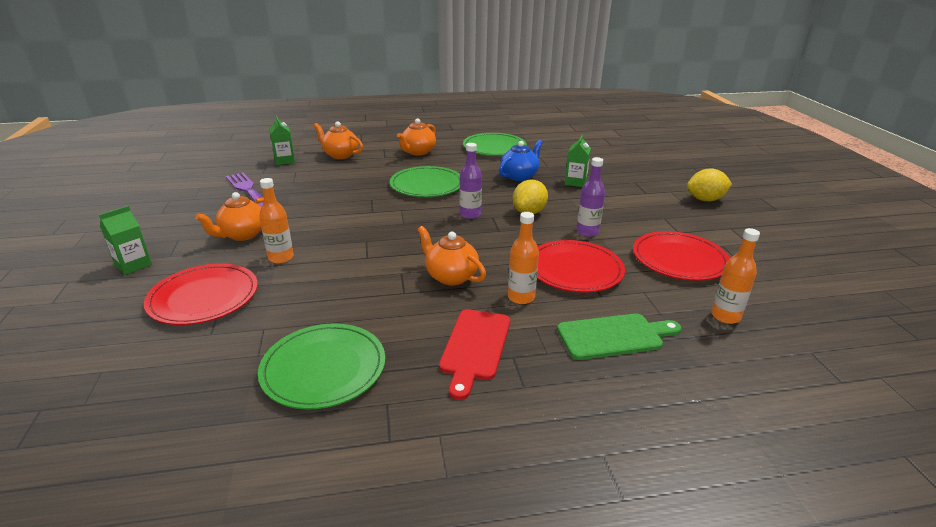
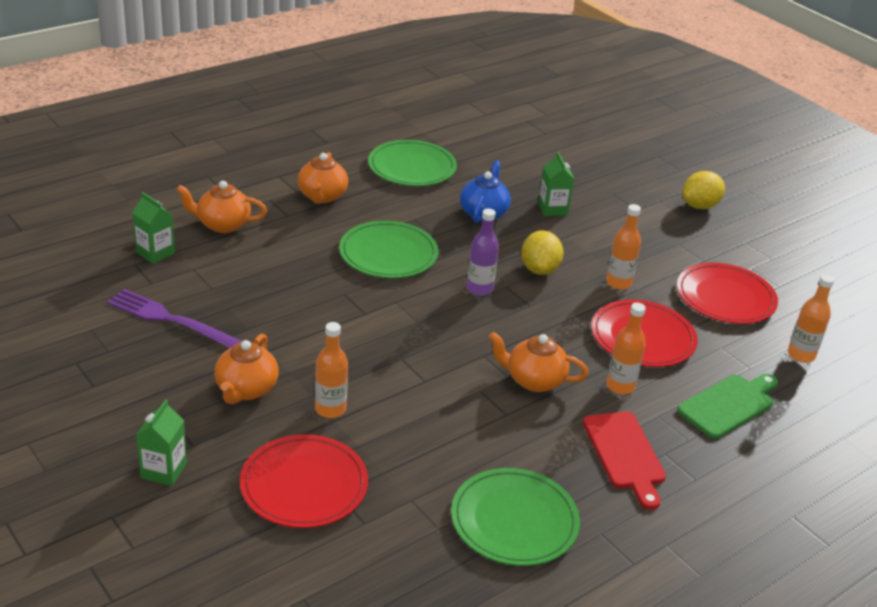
camera: 30 degrees left, 5 degrees up
(587, 231) = (618, 283): purple bottle -> orange bottle

